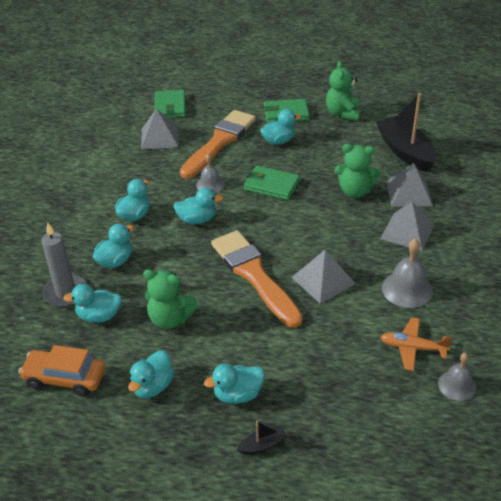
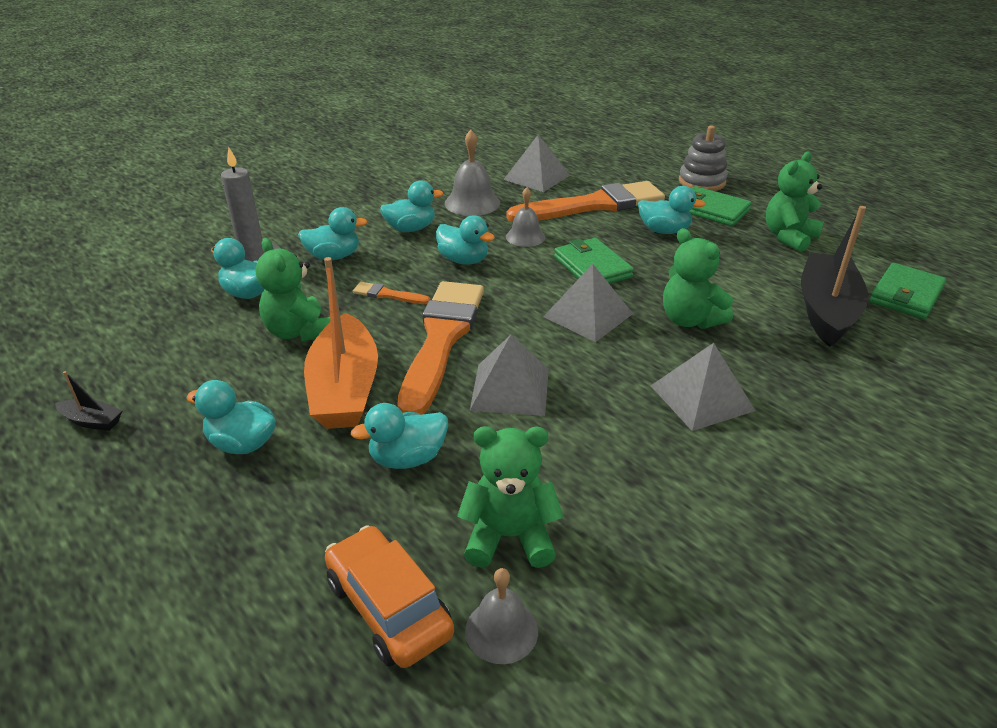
camera: 40 degrees right, 5 degrees down
(65, 378) = (138, 326): orange car -> orange car (388, 607)
(152, 386) = (187, 381): turquoise duck -> turquoise duck (407, 458)
(170, 107) = (586, 157): green wallet -> green wallet (906, 295)
(186, 266) = (387, 295): none -> orange brush
(245, 333) = (345, 389): none -> orange boat
(258, 95) = (702, 182): none -> grey stacking toy
(263, 445) = (181, 514): black boat -> black boat (92, 421)
(407, 289) = (604, 462): grey bell -> grey bell (472, 203)
(409, 193) = (766, 357): grey pyramid -> grey pyramid (588, 315)
(413, 348) = (509, 537): orange plane -> green teddy bear

